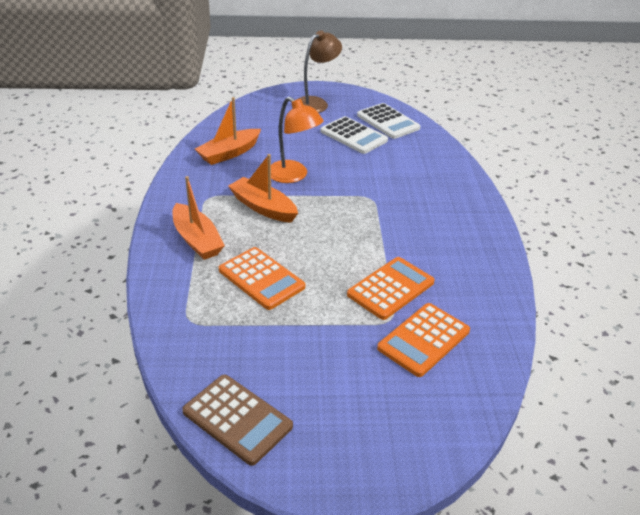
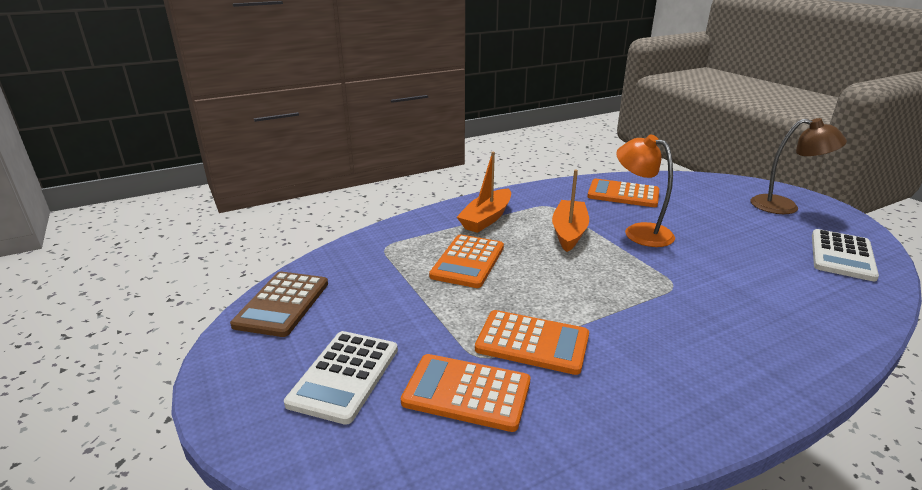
camera: 65 degrees right, 10 degrees down
(229, 153) = (623, 194): orange boat -> orange calculator
(293, 176) = (639, 232): orange lamp -> orange lamp turned 120 degrees clockwise
(354, 136) = (769, 243): white calculator -> white calculator (345, 376)

